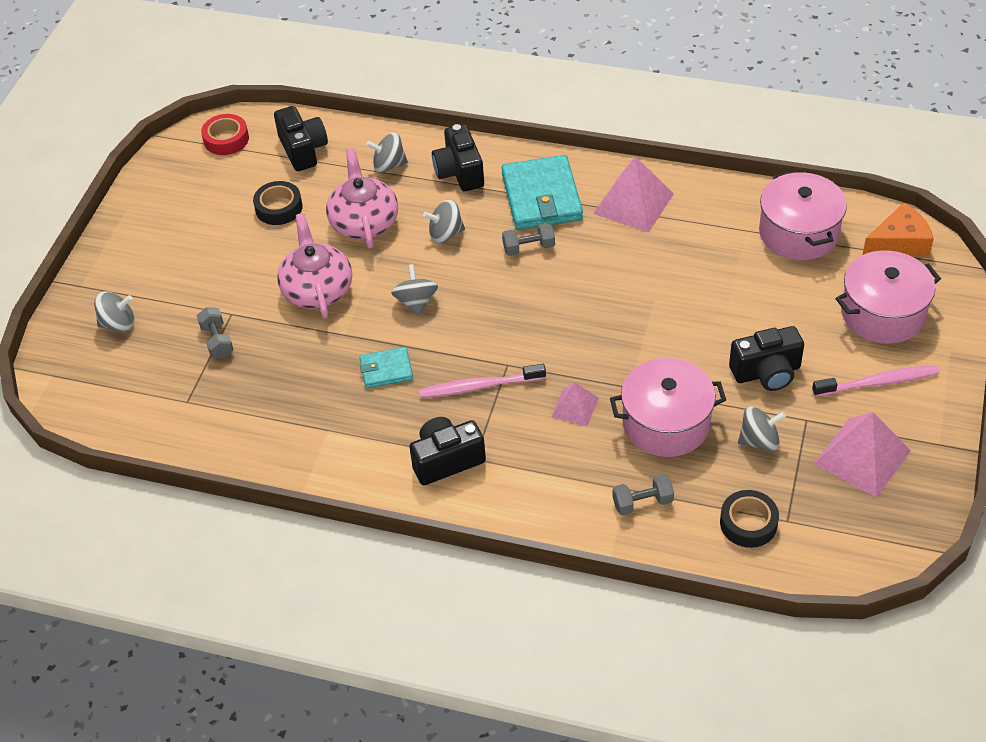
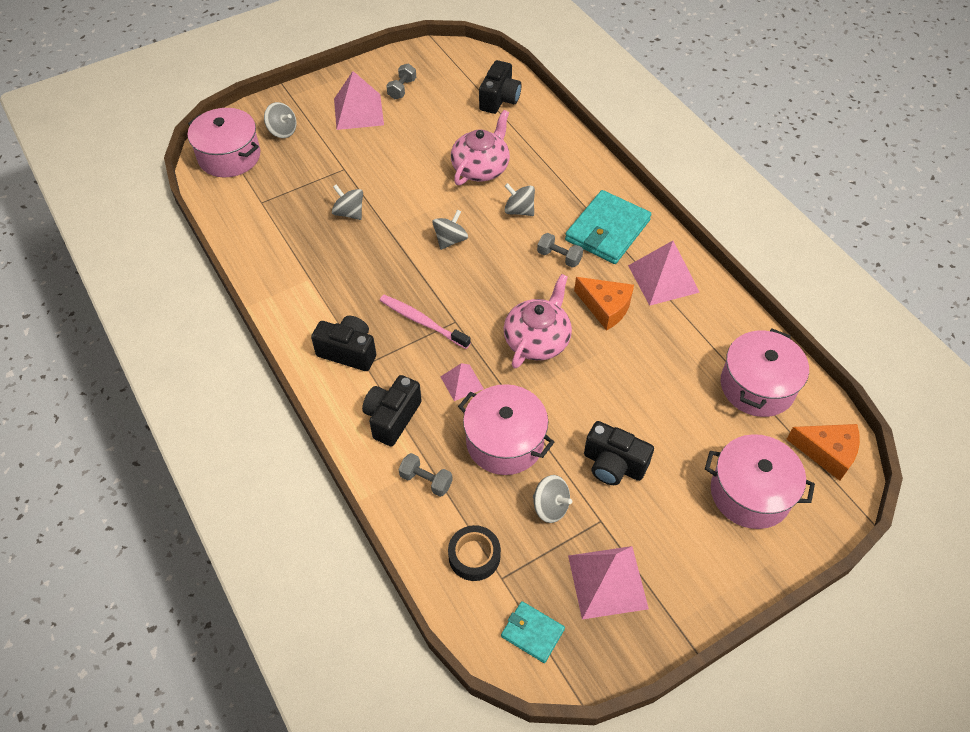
camera: 40 degrees right, 5 degrees up
(93, 385) = (229, 156): none -> pink pot
(175, 253) = (358, 111): none -> pink pyramid
(217, 341) = (318, 179): grey dumbbell -> grey dumbbell (402, 89)
(226, 139) = (465, 64): red tape -> none
(279, 208) = (444, 125): black tape -> none
(317, 289) = (405, 189): pink teapot -> pink teapot (537, 340)
(386, 370) = (383, 268): turquoise wallet -> turquoise wallet (532, 633)
(389, 165) = (537, 143): grey spinning top -> grey spinning top (349, 213)
(459, 172) = (575, 177): black camera -> black camera (392, 418)
(616, 259) = (605, 307): none -> orange cheese
(878, 382) = (685, 539): pink toothbrush -> none

